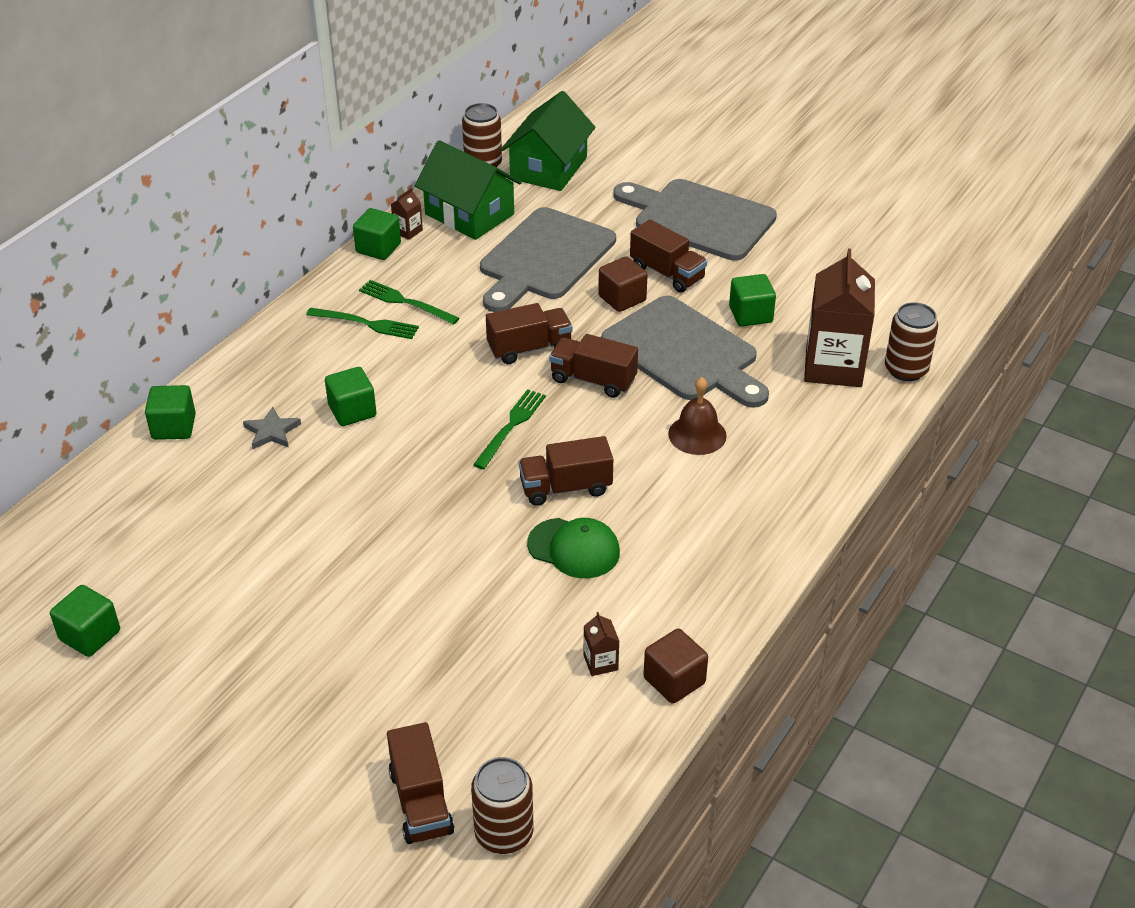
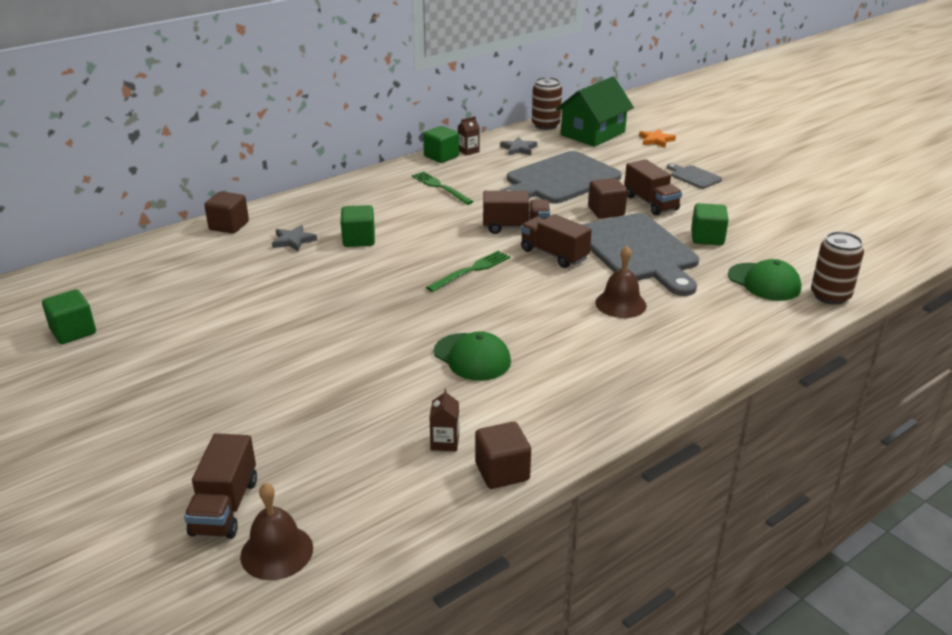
camera: 20 degrees right, 10 degrees down
(174, 427) = (229, 226): green cube -> brown cube
(366, 324) = (404, 194): green fork -> none
(469, 214) = (518, 149): green house -> grey star
(504, 833) = (276, 552): brown can -> brown bell
(566, 488) = (490, 316): brown truck -> none
(630, 165) = (656, 140): none -> orange star
(699, 219) = (694, 176): grey cutting board -> grey cutting board, size x0.44
(833, 366) = (764, 282): brown carton -> green cap

